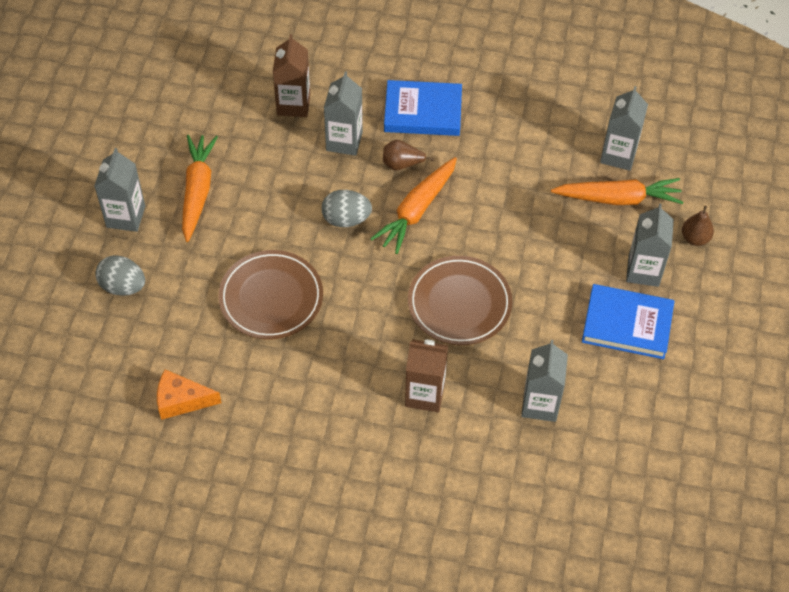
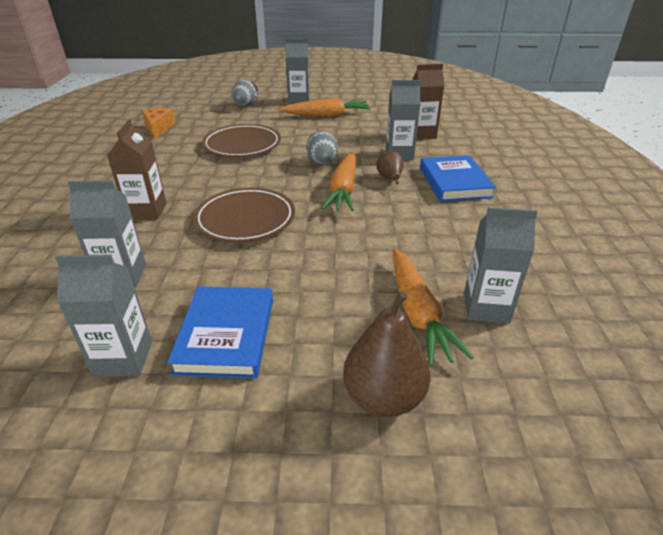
camera: 80 degrees right, 20 degrees down
(416, 210) = (343, 189): orange carrot -> orange carrot turned 105 degrees counterclockwise
(643, 271) = (312, 344): grey carton -> grey carton (123, 358)
(695, 238) = (383, 397): brown pear -> brown pear, size x1.74

